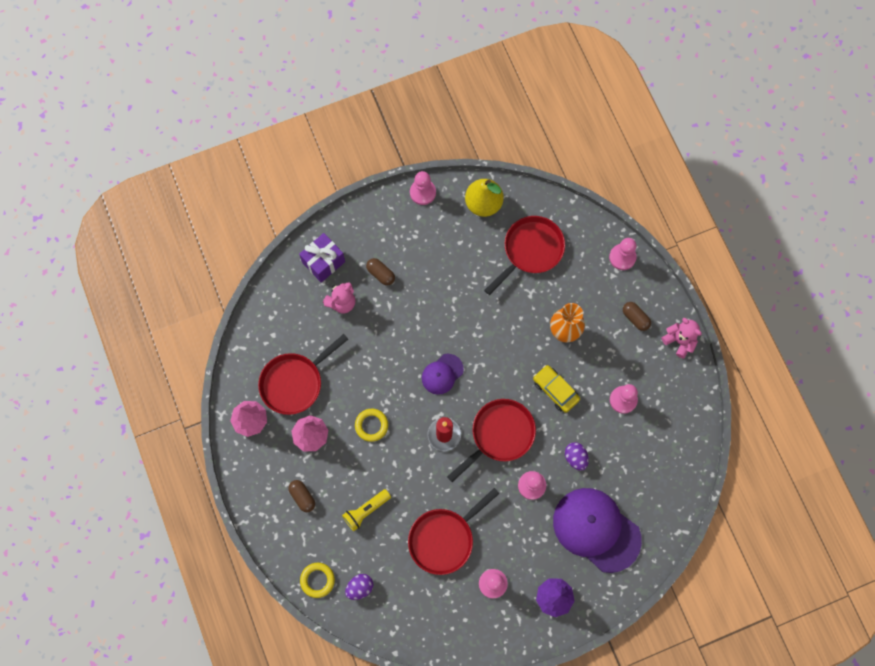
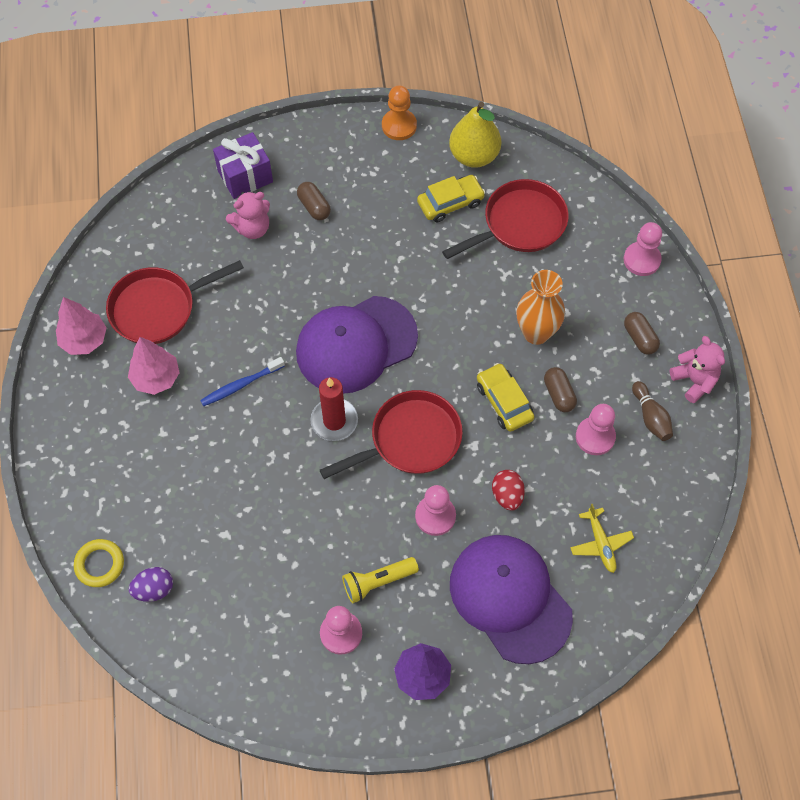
camera: 15 degrees right, 10 degrees down
(302, 497) = (118, 451): brown capsule -> brown capsule (559, 394)
(366, 511) = (197, 491): yellow flashlight -> yellow flashlight (377, 582)
(371, 425) = (240, 385): yellow ring -> blue toothbrush
(422, 192) = (399, 126): pink pawn -> orange pawn
(442, 374) = (356, 345): purple cap -> purple cap, size x1.98
(444, 538) = (292, 555): red pan -> none
(477, 246) = (450, 203): none -> yellow car
(575, 458) = (507, 495): purple egg -> red egg
(645, 475) = (600, 544): none -> yellow plane
(656, 375) = (650, 417): none -> brown bowling pin

